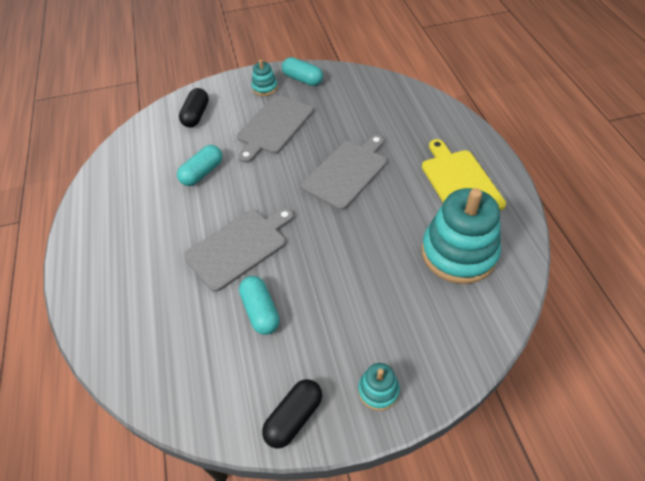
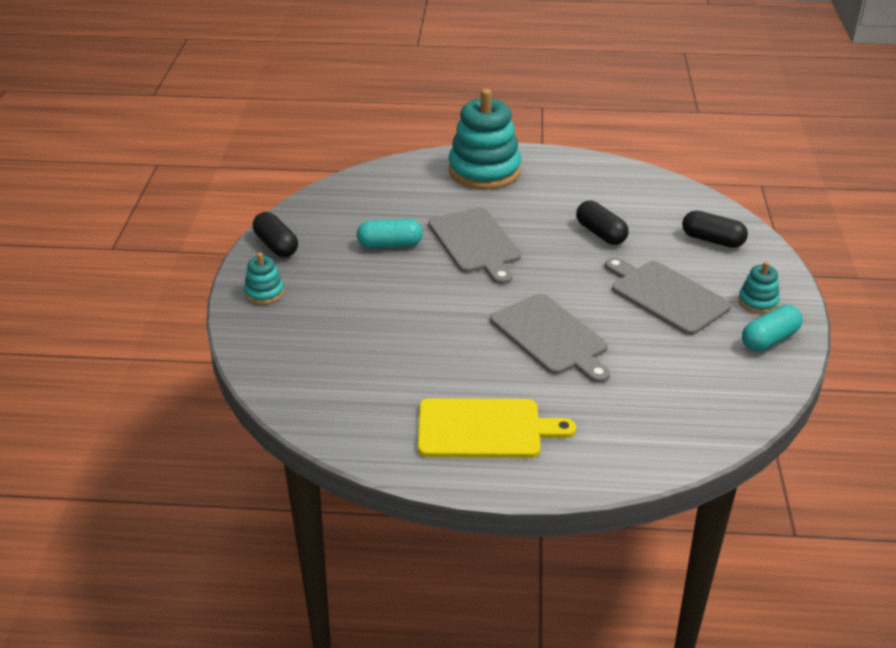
camera: 105 degrees right, 15 degrees down
(202, 173) = (600, 233): turquoise capsule -> black capsule
(458, 253) = (375, 389): turquoise stacking toy -> turquoise stacking toy (484, 171)

